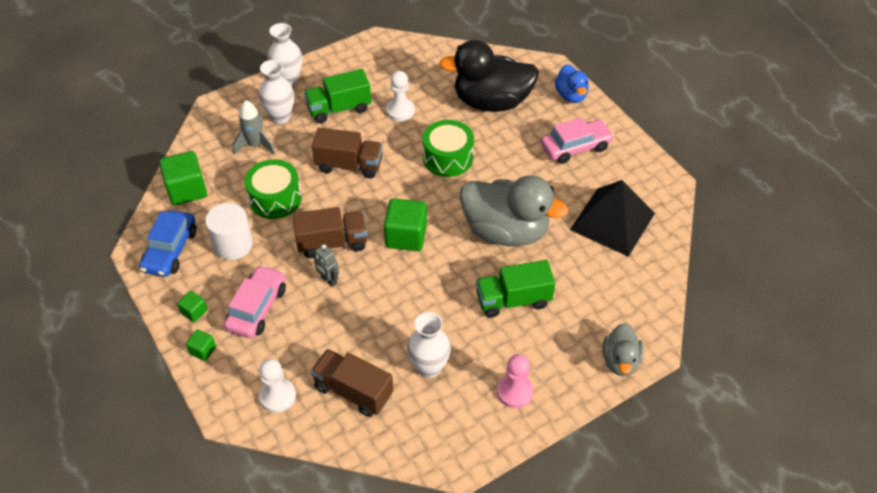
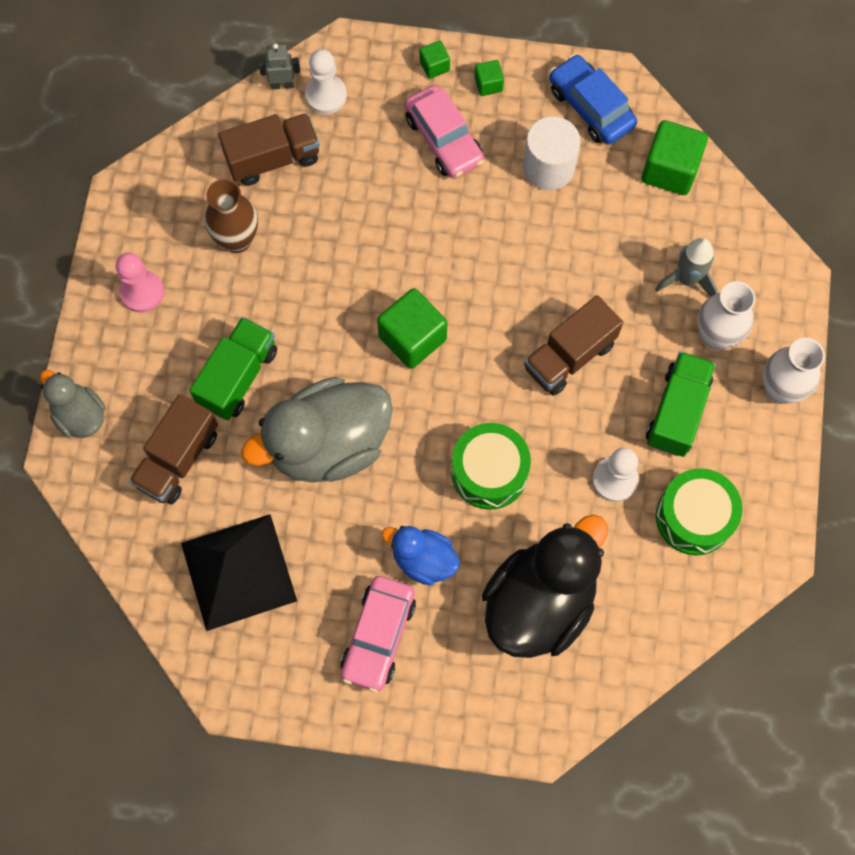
camera: 130 degrees right, 20 degrees up
(275, 198) = (582, 247): green drum -> green drum (694, 517)
(328, 280) = (421, 224): grey robot -> grey robot (282, 84)
(332, 243) = (467, 260): brown truck -> brown truck (178, 459)
(429, 367) = (237, 239): white vase -> brown vase
(571, 95) = (467, 715): blue duck -> blue duck (423, 560)

